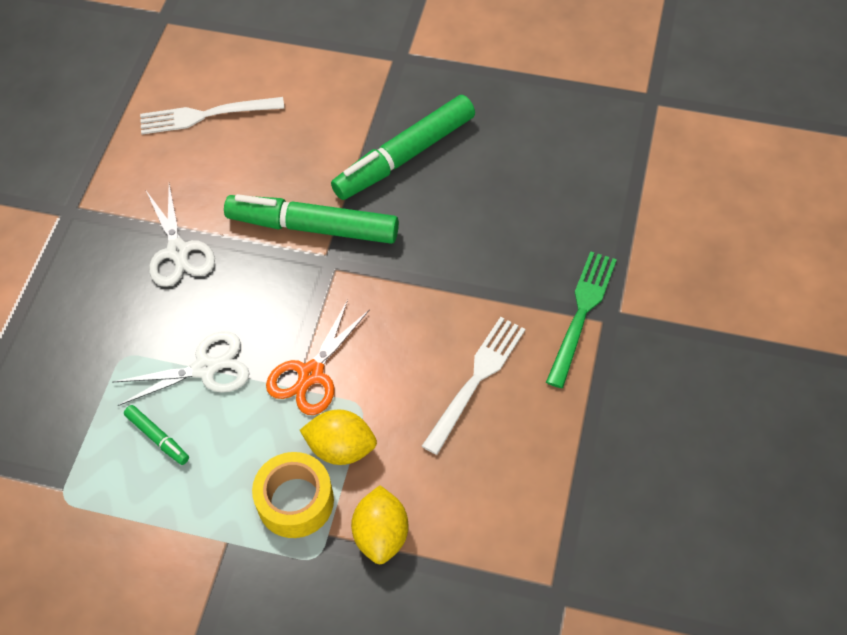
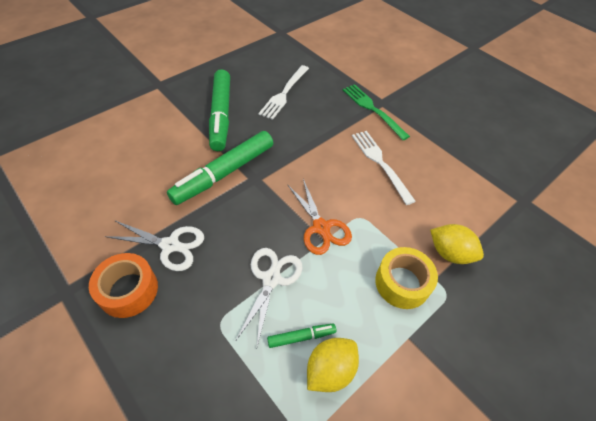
camera: 60 degrees left, 5 degrees down
(104, 257) = (128, 290): none -> orange tape
(205, 115) = (88, 177): white fork -> white fork (284, 93)
(341, 448) = (381, 241): yellow lemon -> yellow lemon (330, 370)

